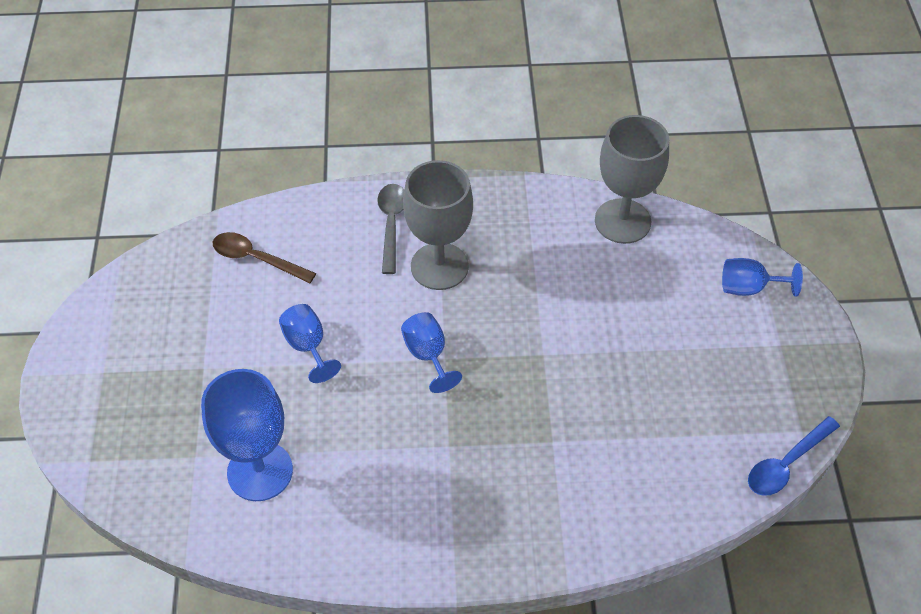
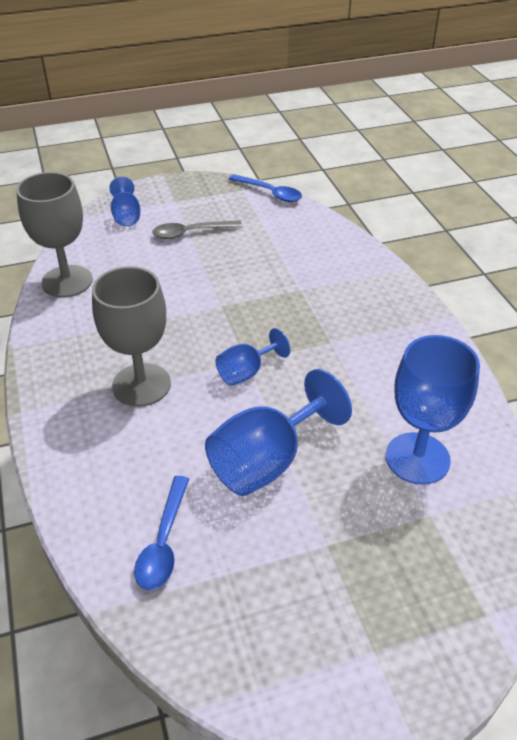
camera: 105 degrees left, 10 degrees down
(256, 259) = (163, 543): brown spoon -> blue spoon
(308, 346) = (267, 461): blue goblet -> blue goblet, size x1.78
(391, 224) = (91, 433): grey spoon -> grey spoon (190, 233)

